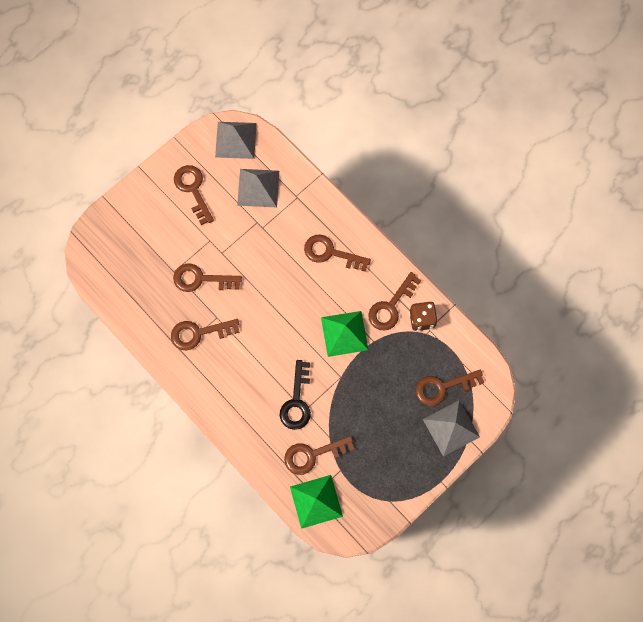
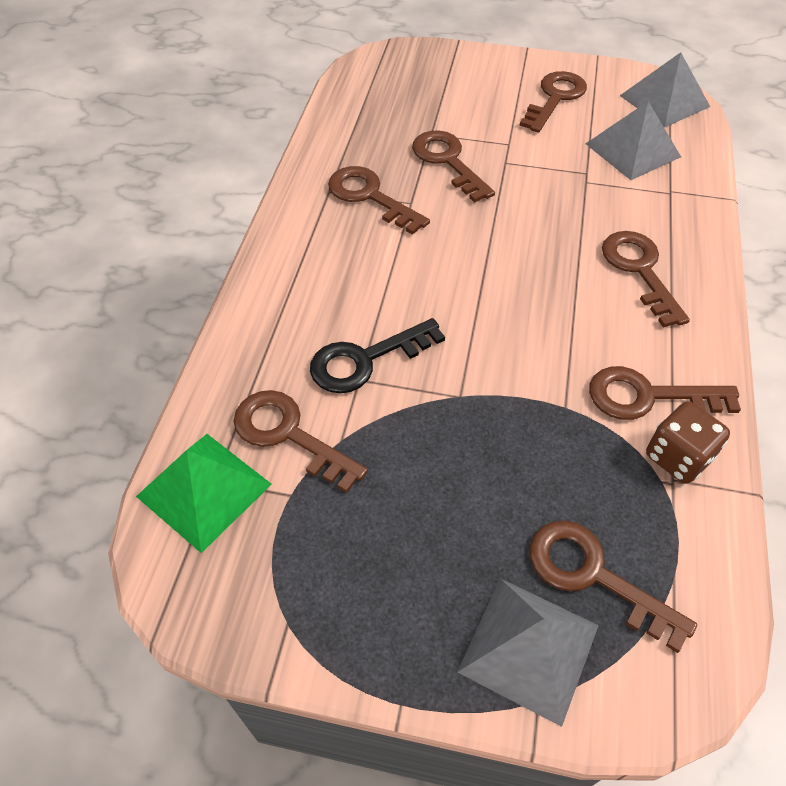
camera: 55 degrees right, 20 degrees down
(344, 333) = (536, 359): green pyramid -> none

